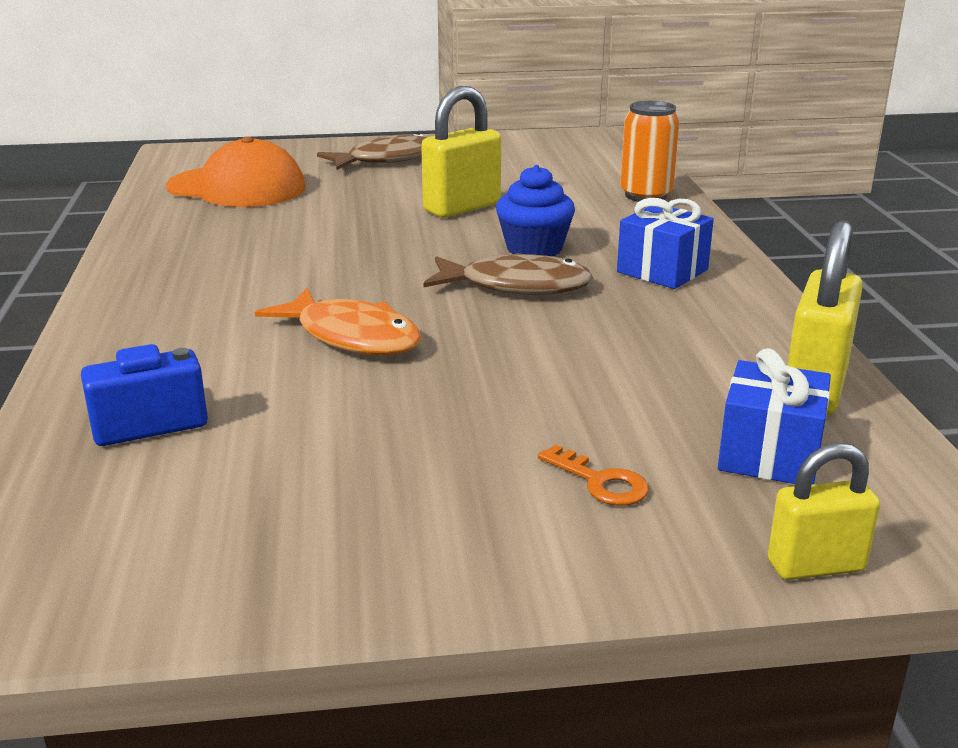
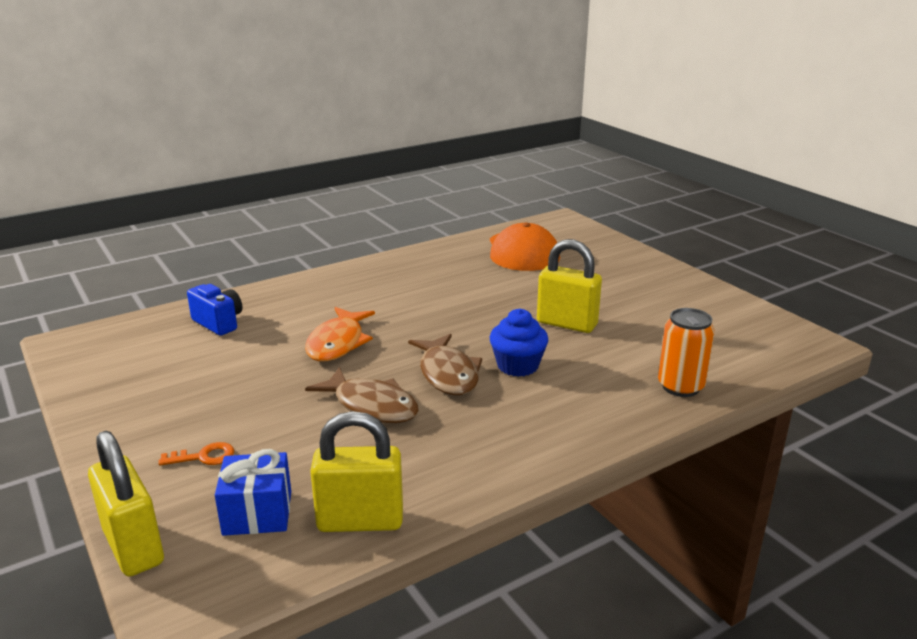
camera: 65 degrees right, 0 degrees up
(387, 160) = (630, 276): brown fish -> brown fish (371, 405)
(600, 482) = (204, 457): orange key -> orange key turned 120 degrees counterclockwise
(662, 271) = (523, 423): blue gift -> none
(815, 566) = (133, 547): yellow padlock -> yellow padlock, size x1.59

